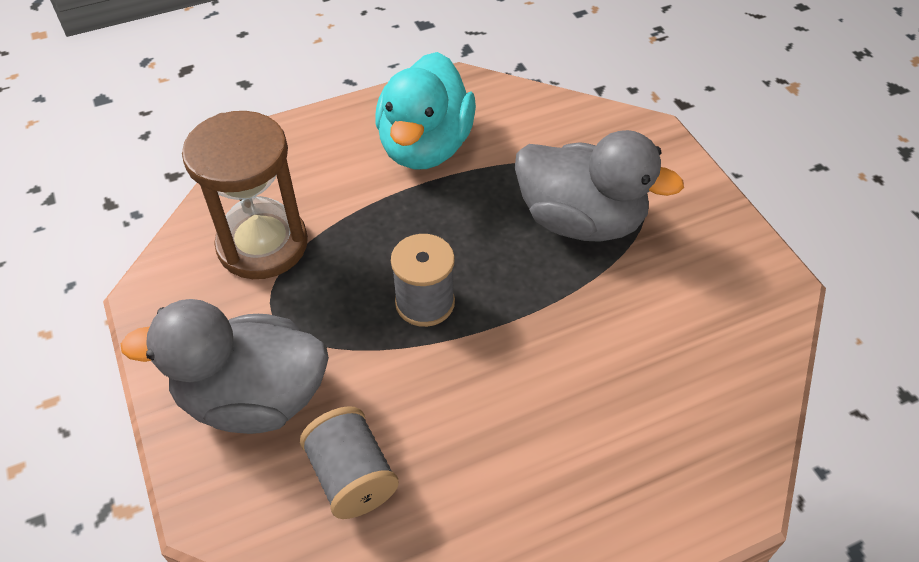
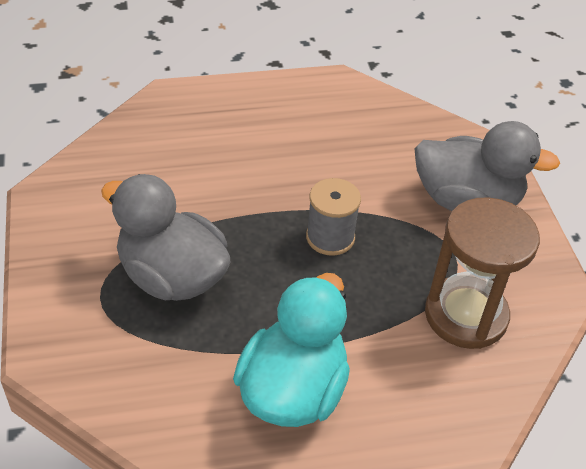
camera: 170 degrees left, 5 degrees down
(352, 476) = (400, 147): grey spool -> none

